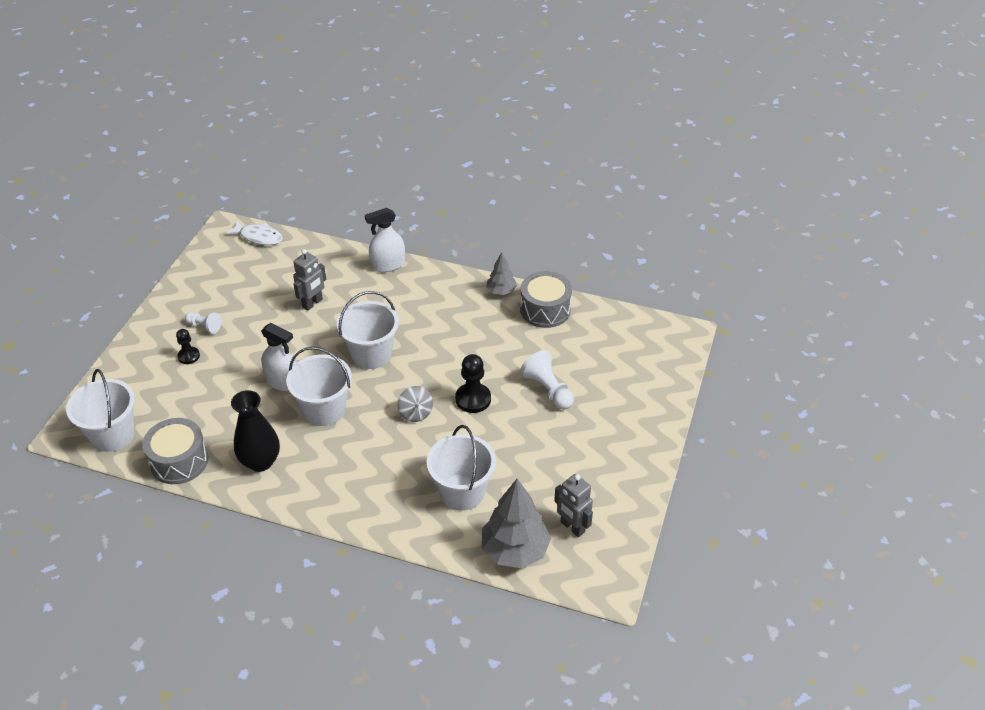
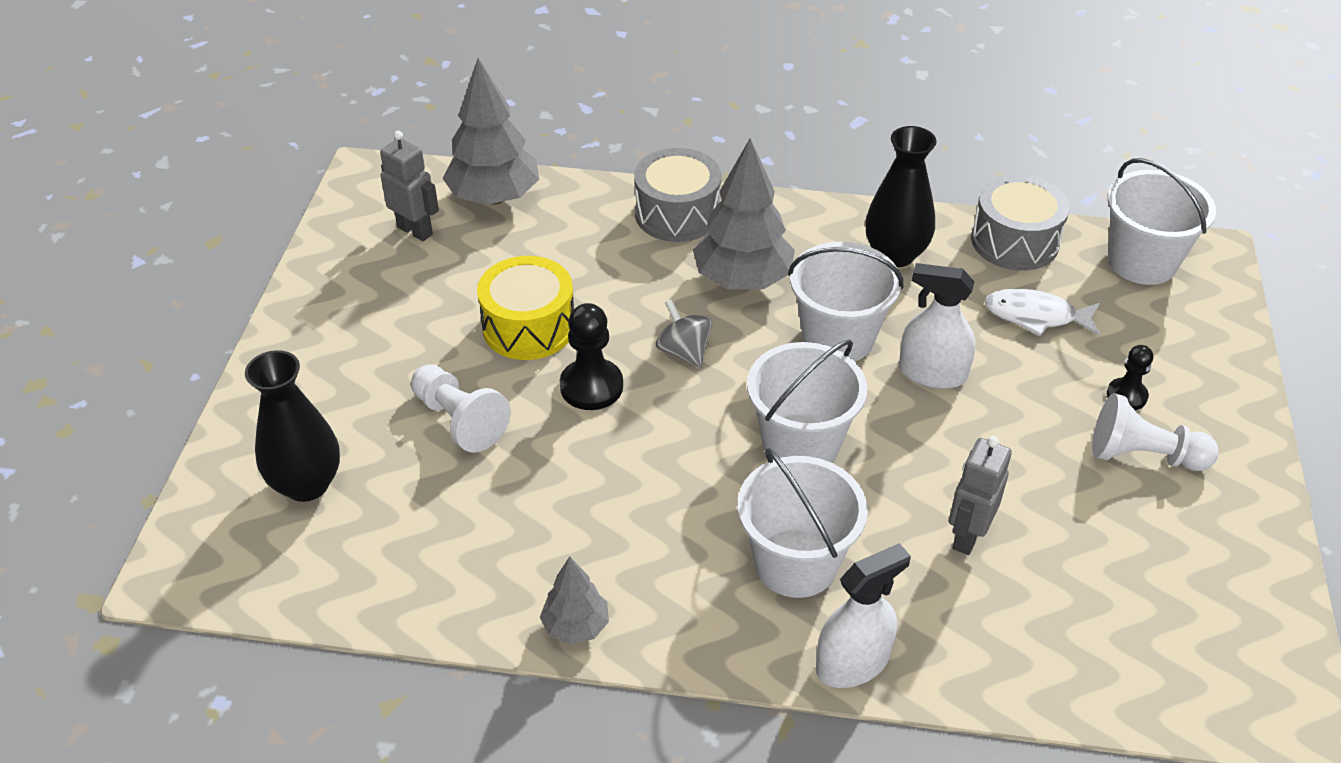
camera: 170 degrees right, 0 degrees up
(204, 326) = (1143, 455): white pawn -> white pawn, size x1.61
(258, 237) = (1196, 701): white fish -> white fish (1036, 316)
(364, 457) = (742, 279): none -> grey tree
(462, 492) = (580, 253): white bucket -> white bucket (795, 563)
(503, 441) = (529, 327): none -> yellow drum
(545, 309) = (474, 591): grey drum -> grey drum (677, 214)
(627, 367) = (307, 484): none -> black vase

